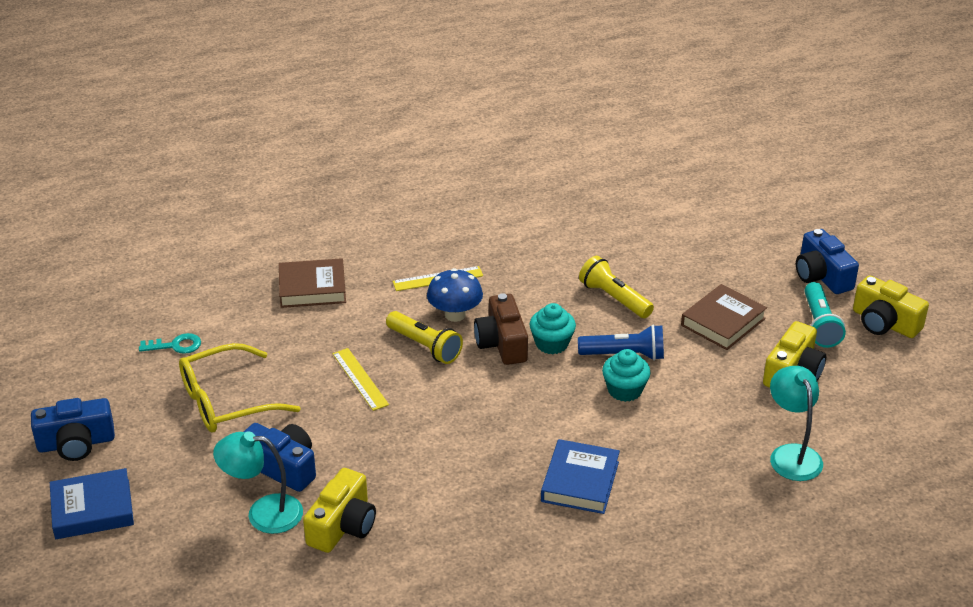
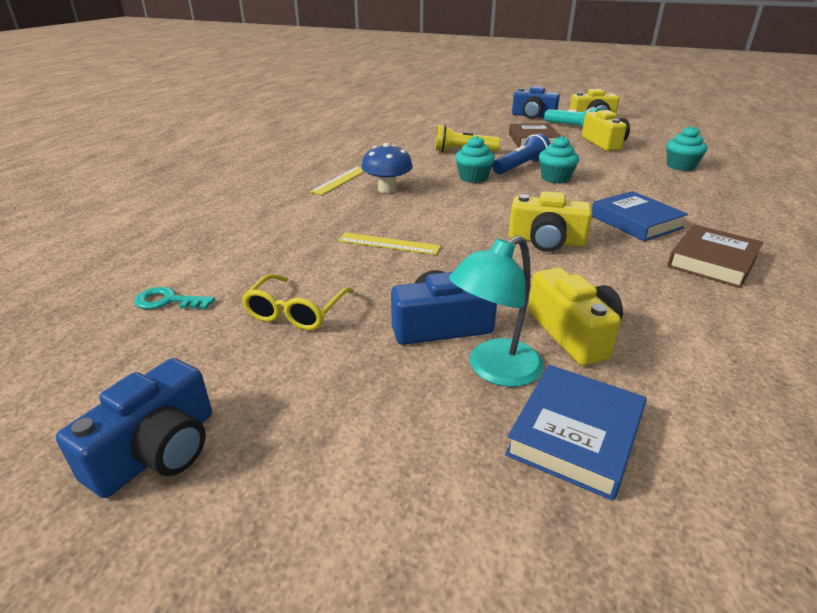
camera: 45 degrees left, 5 degrees down
(92, 509) = (296, 509): blue book -> blue book (575, 435)
(175, 345) = (168, 301): turquoise key -> turquoise key turned 120 degrees counterclockwise
(226, 401) = (296, 312): yellow glasses -> yellow glasses, size x0.66
(312, 288) = (250, 217): brown book -> brown book (712, 261)
(424, 346) = (399, 209): yellow flashlight -> none
(469, 451) = (546, 241): none -> yellow camera
(502, 343) = (445, 189): brown camera -> none
(791, 454) = (680, 166): turquoise lamp -> turquoise cupcake

